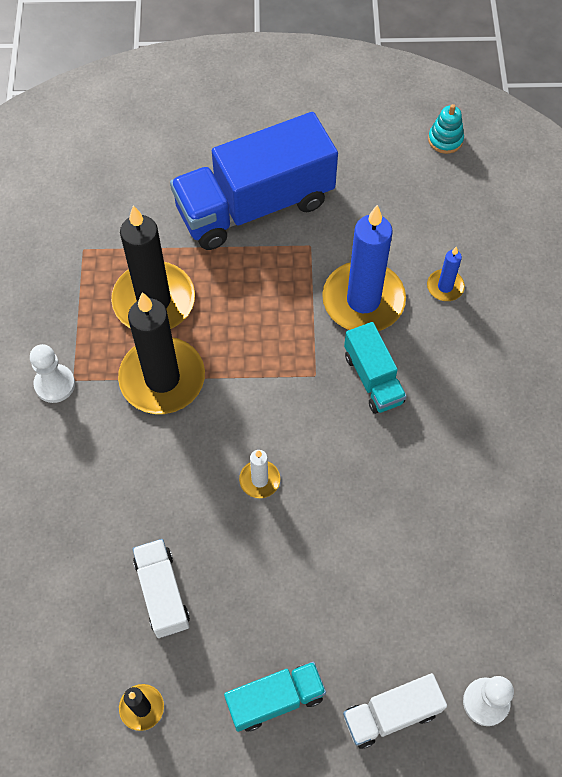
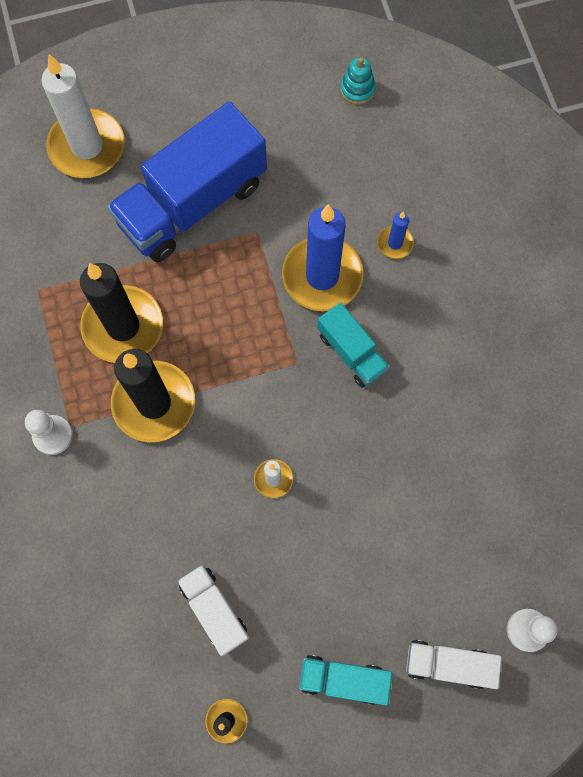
camera: 15 degrees left, 10 degrees up
(169, 134) = (87, 147): none -> white candle
(275, 699) = (343, 679): turquoise truck -> turquoise truck turned 135 degrees counterclockwise
(391, 714) = (448, 664): white truck -> white truck turned 45 degrees clockwise

